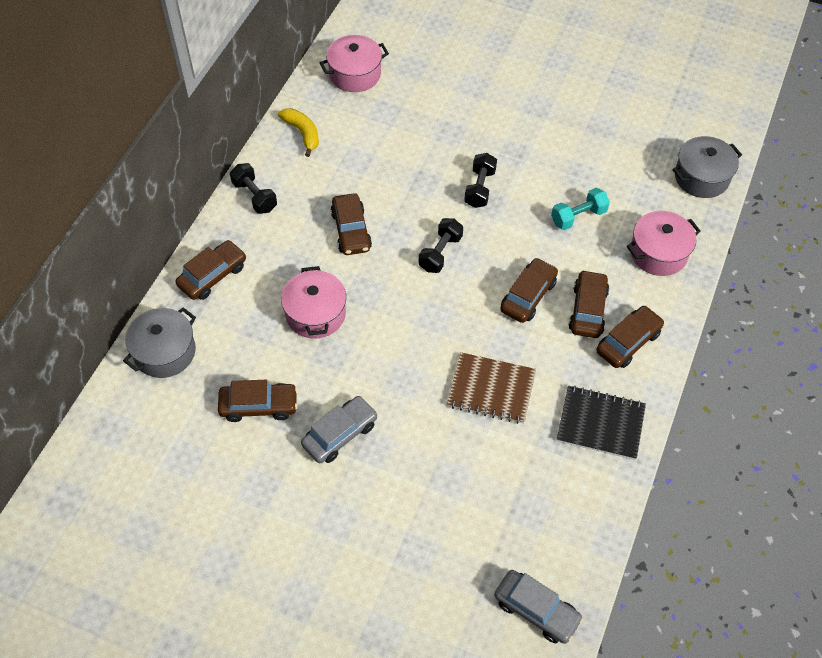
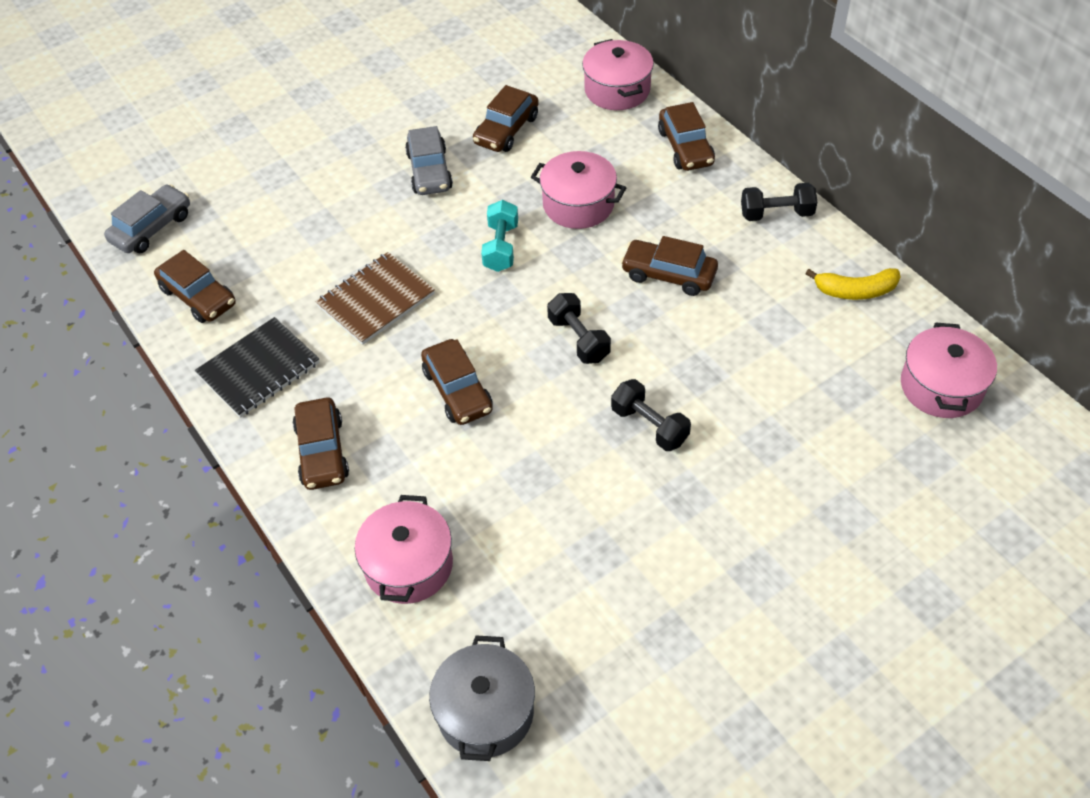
camera: 125 degrees right, 5 degrees down
(165, 352) = (617, 90): grey pot -> pink pot
(536, 610) = (152, 228): grey car -> grey car turned 150 degrees clockwise
(578, 216) = (530, 508): turquoise dumbbell -> turquoise dumbbell (501, 247)
(587, 310) = (394, 437): brown car -> brown car (198, 296)

